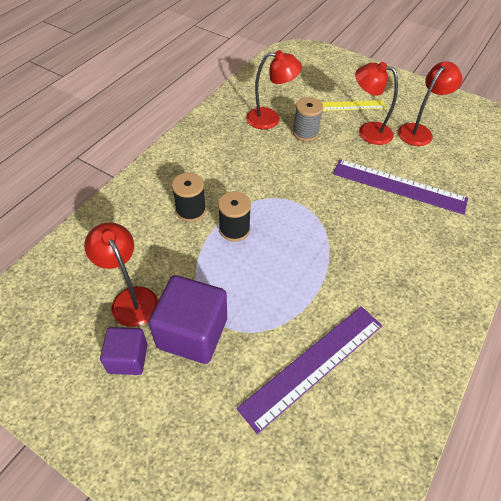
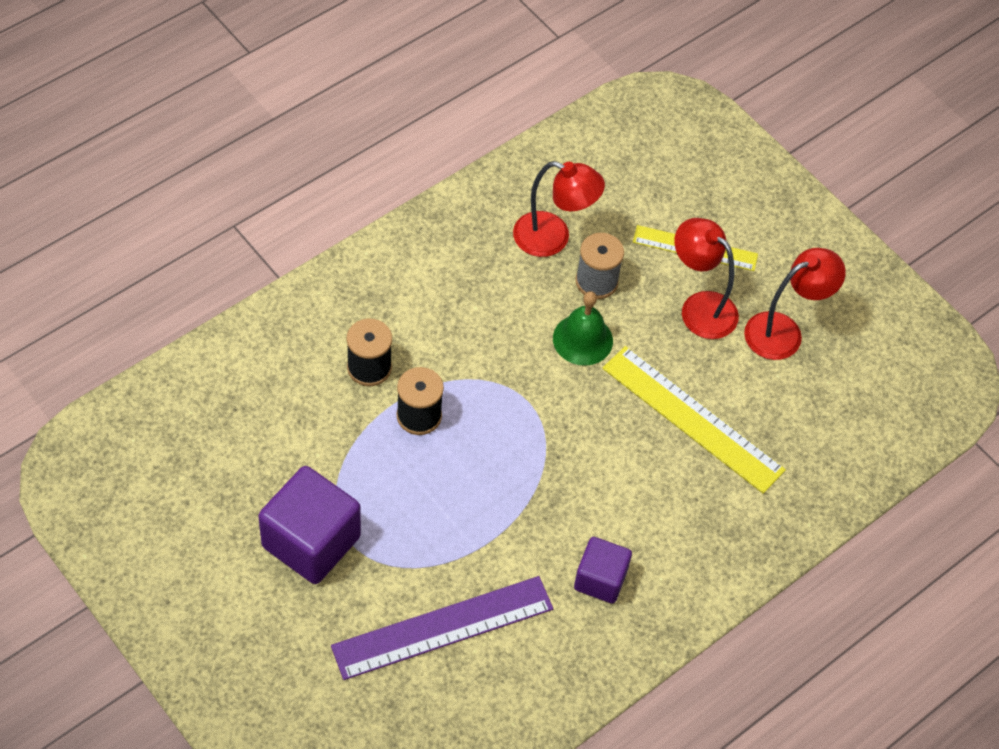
camera: 15 degrees right, 5 degrees up
(128, 358) = (224, 548): purple cube -> purple cube (600, 579)
(130, 298) = (249, 472): red lamp -> none
(313, 162) = (582, 339): none -> green bell
(399, 186) = (692, 418): purple ruler -> yellow ruler

